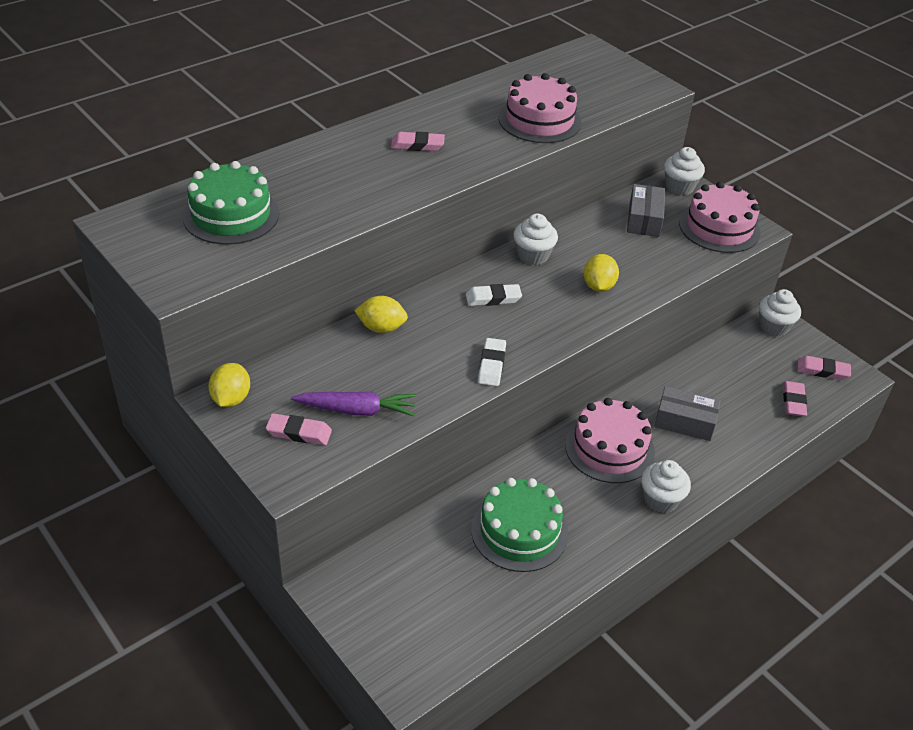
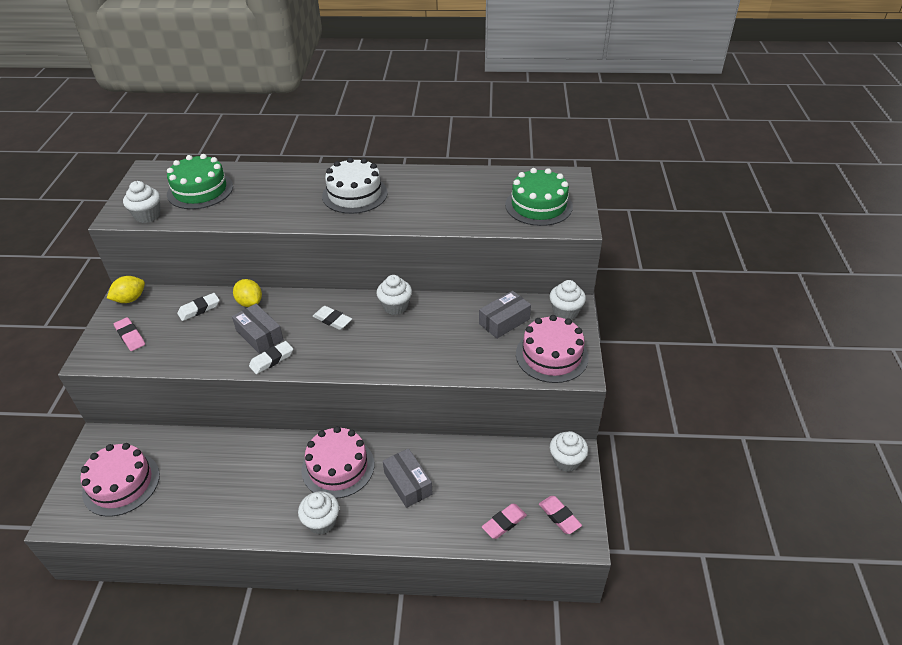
camera: 45 degrees right, 0 degrees up
(214, 269) = (147, 215): none -> white cupcake
(334, 363) = (199, 309): none -> white eraser
(356, 410) = (171, 341): purple carrot -> none
(417, 145) = (355, 194): pink eraser -> white cake
(443, 351) = (259, 335): none -> grey box
(519, 531) = (221, 479): green cake -> green cake (538, 205)
(539, 120) = (454, 211): pink cake -> pink cake (121, 484)
(598, 286) = (406, 348): yellow lemon -> none

